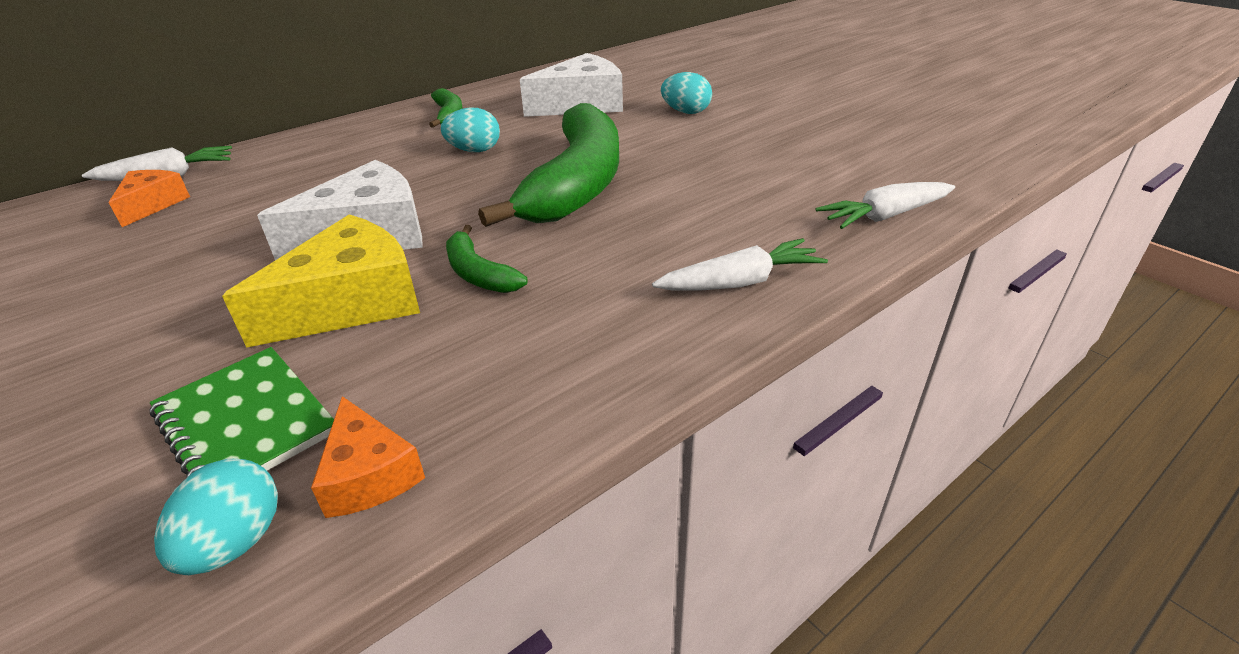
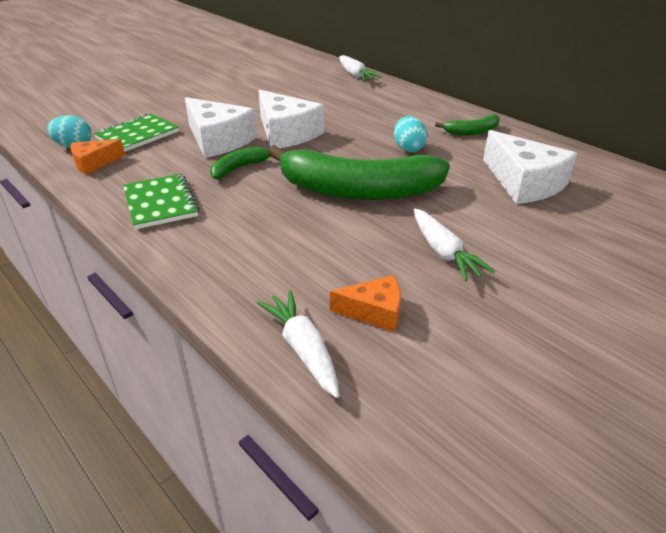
camera: 85 degrees right, 0 degrees up
(152, 205) = (322, 79): orange cheese -> orange cheese (374, 312)
(351, 303) = (218, 140): yellow cheese -> white cheese
(580, 345) = (160, 203): none -> green notebook
(686, 112) = (530, 239): turquoise egg -> none
(740, 282) = (208, 259): white carrot -> white carrot (443, 252)

